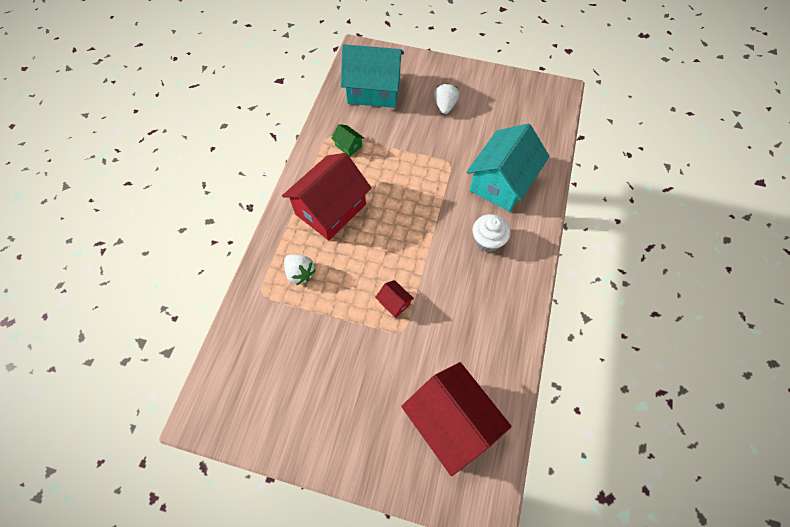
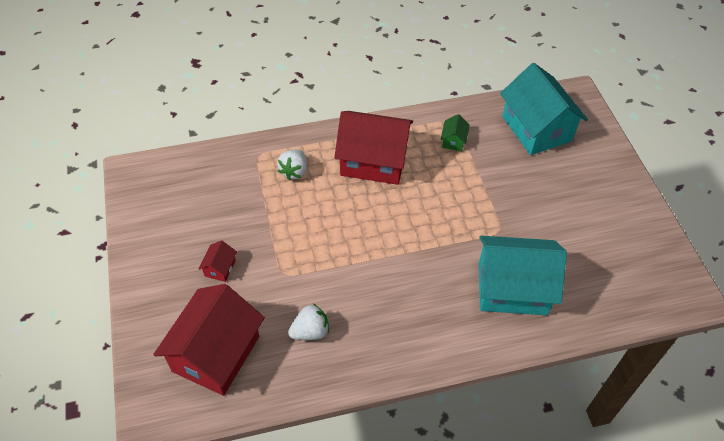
camera: 60 degrees right, 10 degrees down
(394, 303) = (309, 255): red house -> red house (220, 268)
(445, 106) = (569, 195): white strawberry -> white strawberry (310, 331)
(488, 240) = (430, 304): white cupcake -> none

